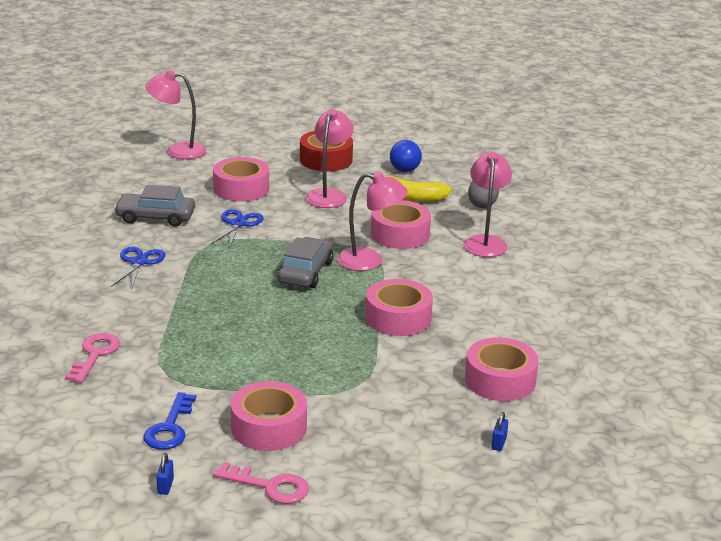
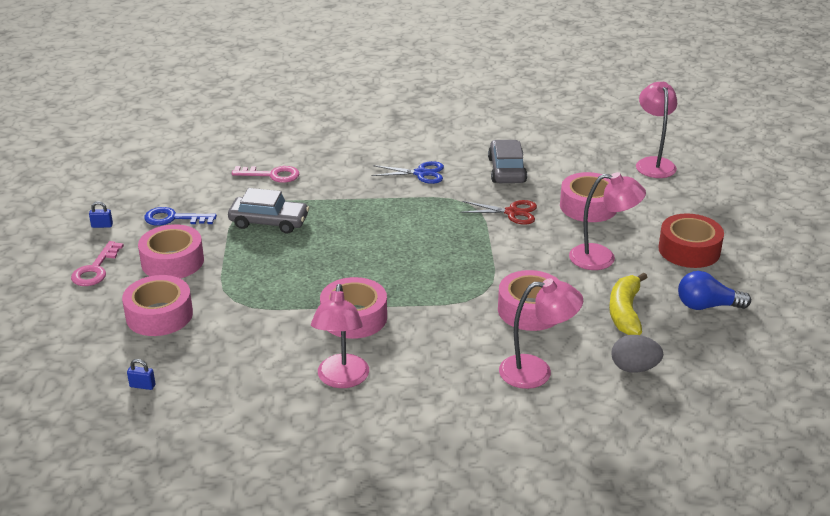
camera: 85 degrees right, 5 degrees up
(238, 224) = (512, 212): blue scissors -> red scissors
(306, 272) = (429, 258): grey car -> grey car (269, 222)
(370, 261) = (463, 294): pink lamp -> pink lamp (342, 379)
(500, 380) = (247, 386): pink tape -> pink tape (159, 315)

